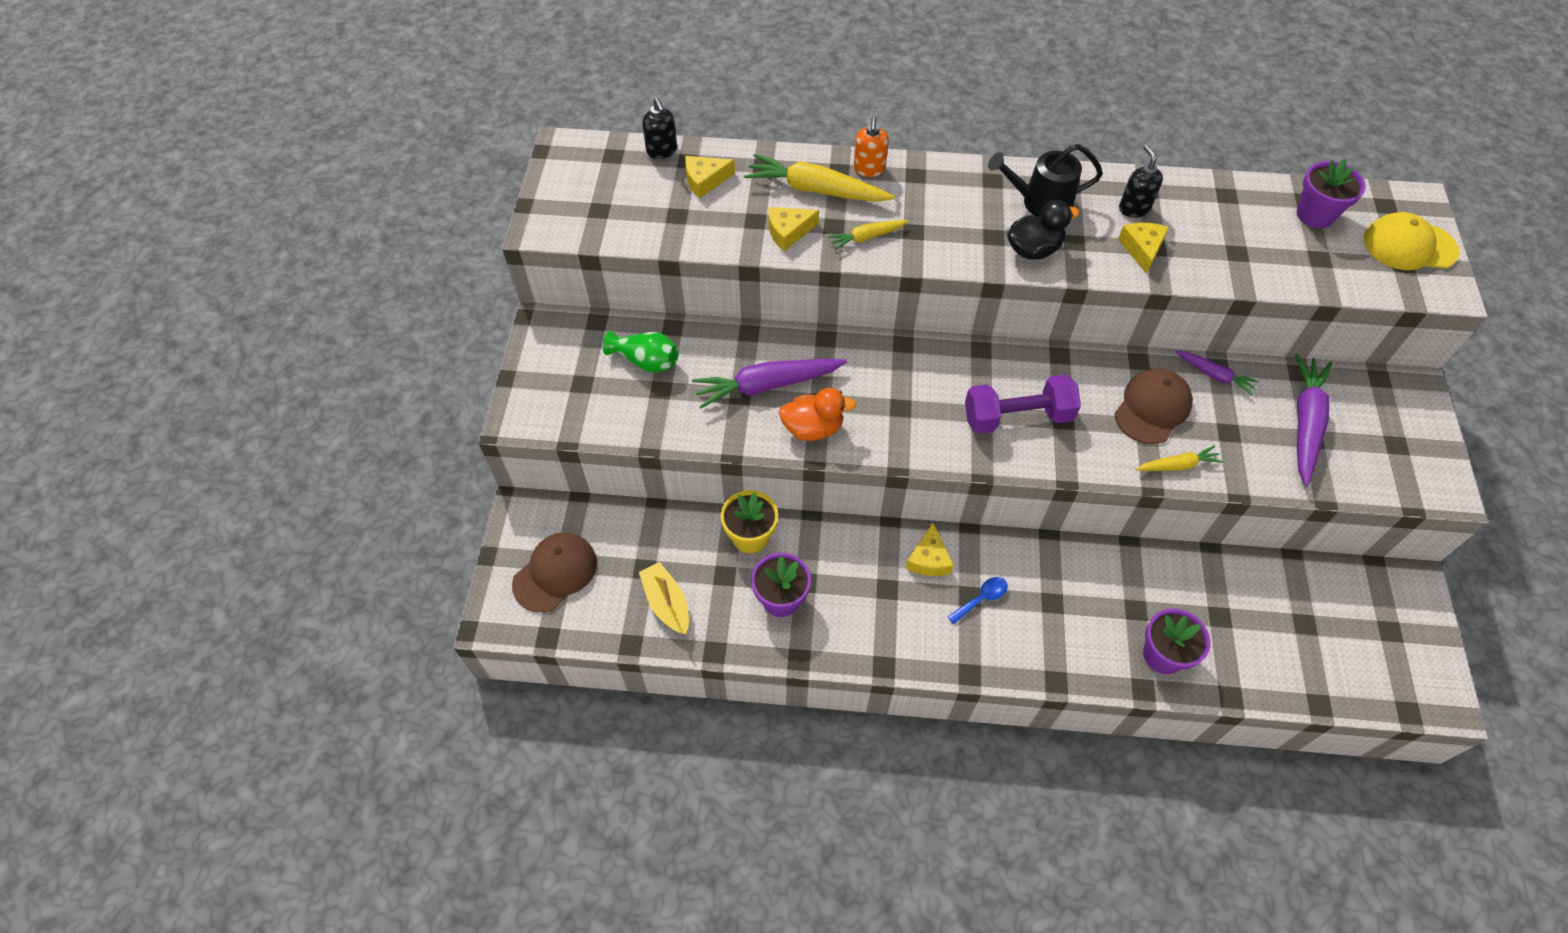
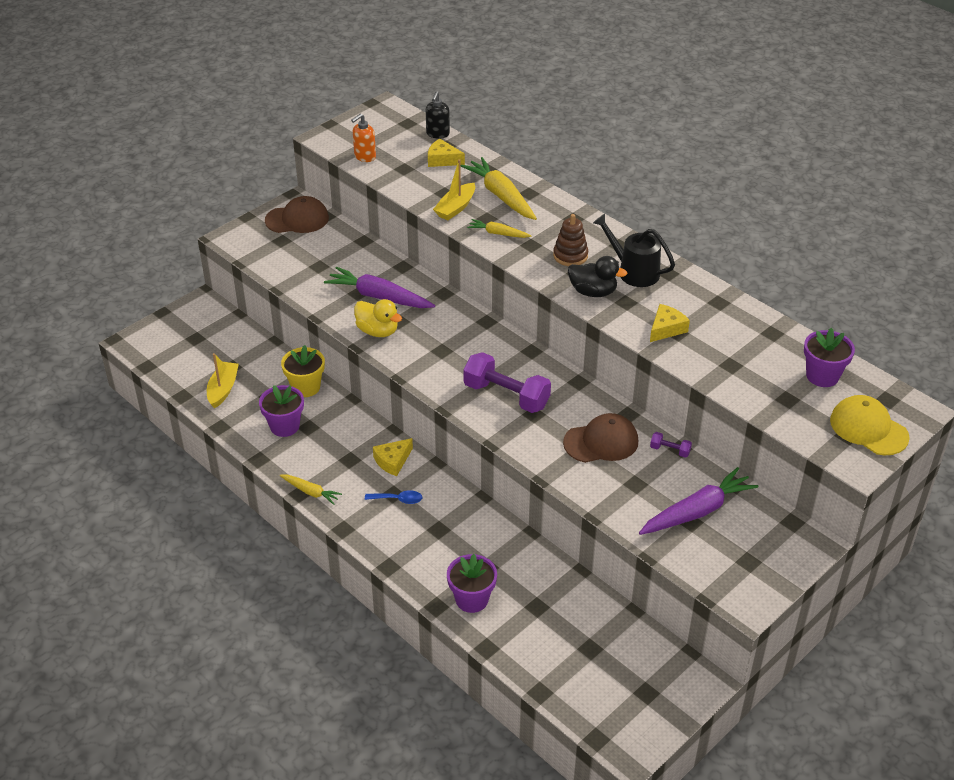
camera: 40 degrees right, 15 degrees down
(555, 573) = (185, 340): brown cap -> brown cap (297, 219)
(646, 361) = (328, 249): green vase -> none
(788, 232) = (456, 208): yellow cheese -> yellow boat
(813, 428) = (377, 331): orange duck -> yellow duck
(869, 169) = (548, 201): orange soap dispenser -> orange soap dispenser (364, 157)
(964, 220) = (570, 256): none -> brown stacking toy
(1134, 208) = (693, 306): black soap dispenser -> none
(1177, 465) = (575, 478): yellow carrot -> yellow carrot (310, 492)
(1214, 375) = (670, 450): purple carrot -> purple dumbbell

